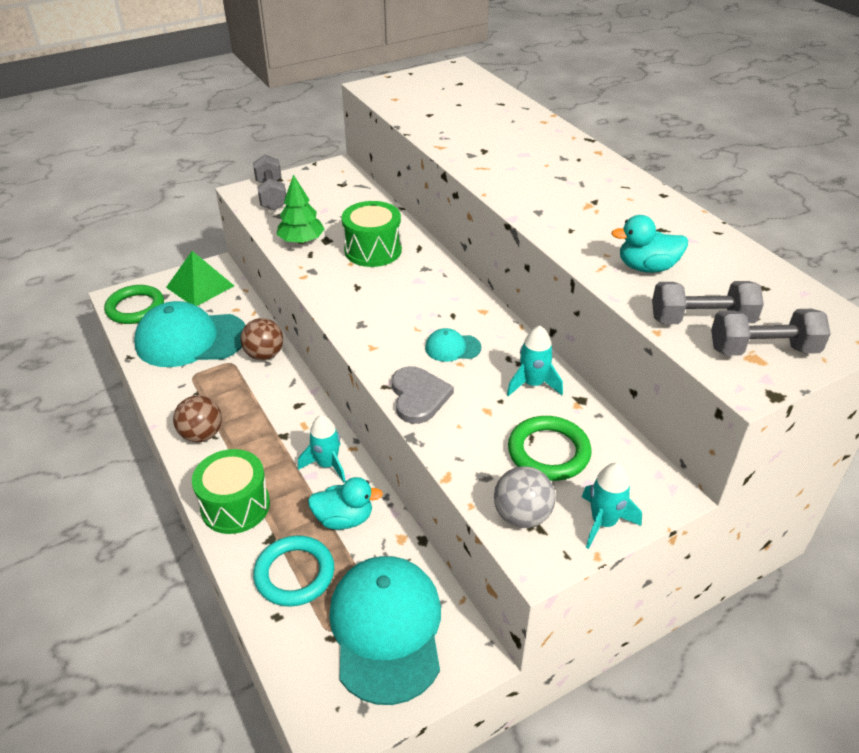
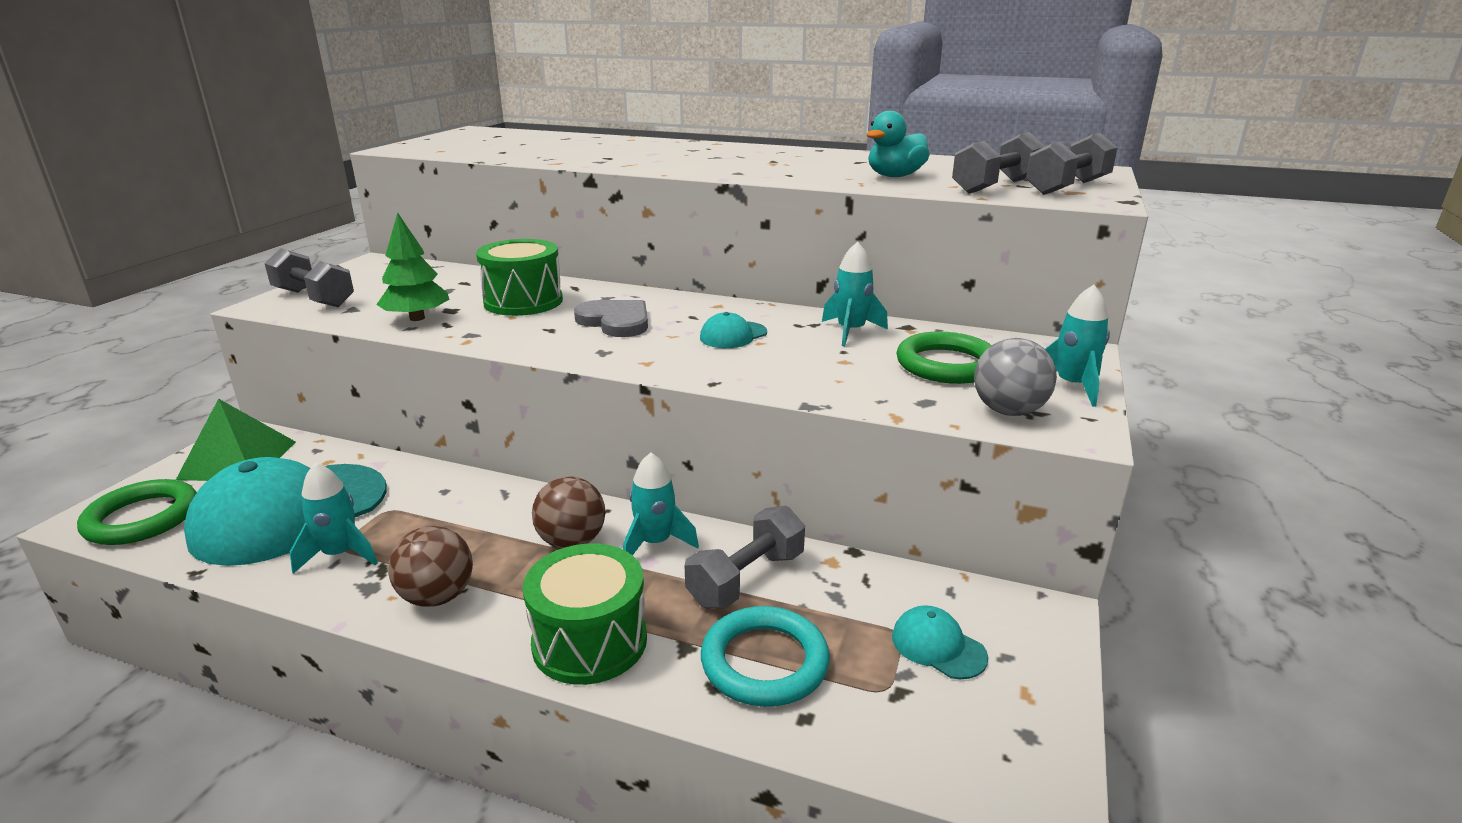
camera: 40 degrees left, 15 degrees down
(188, 381) = (340, 554): none -> turquoise rocket
(264, 355) = (430, 485): brown ball -> brown ball (572, 542)
(344, 519) = (746, 579): turquoise duck -> grey dumbbell
(386, 629) = (938, 646): turquoise cap -> turquoise cap, size x0.42
(418, 396) = (762, 376): grey heart -> grey heart (615, 321)

